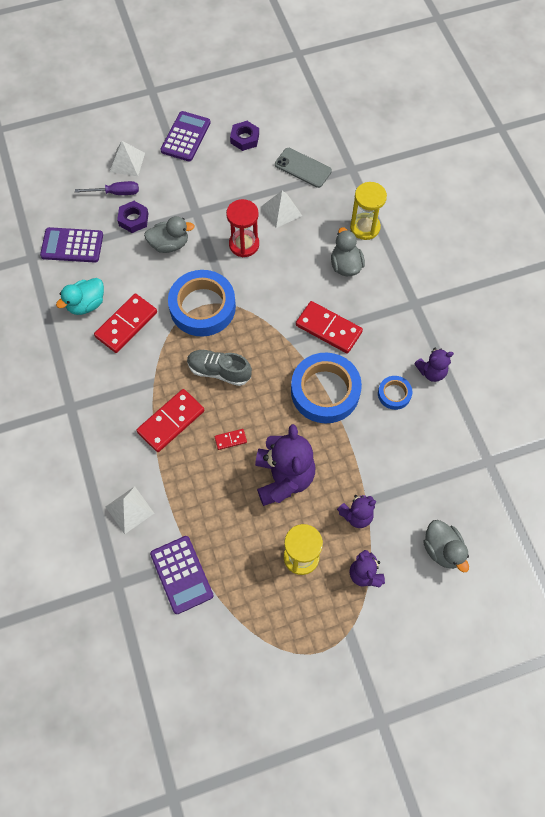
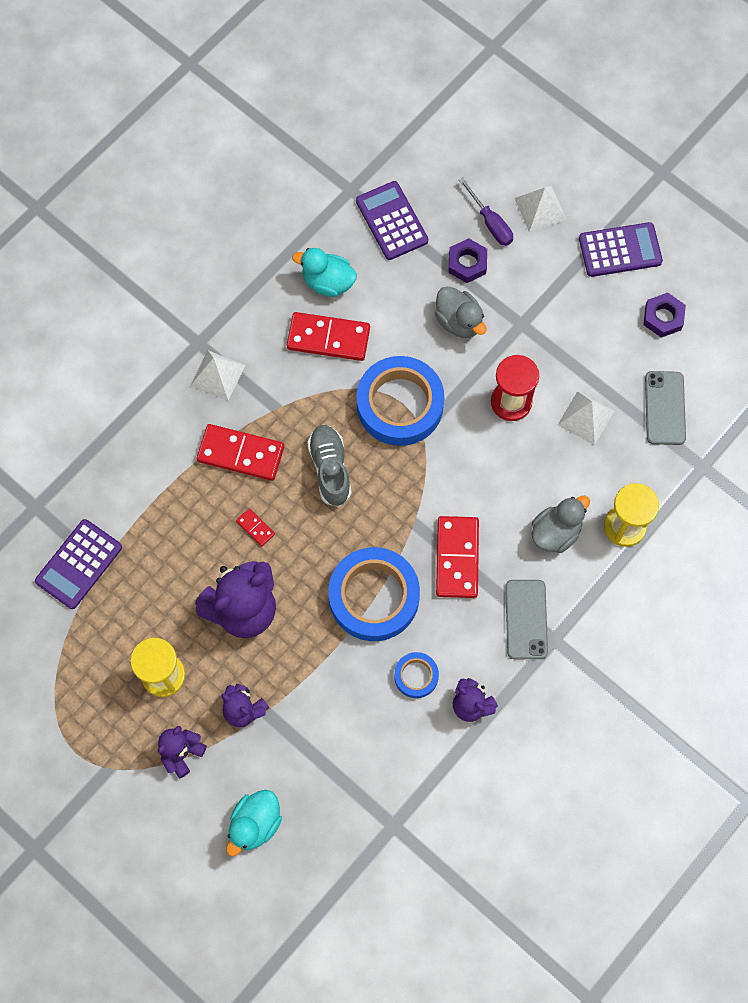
camera: 60 degrees right, 5 degrees up
(129, 510) = (119, 471): white pyramid -> white pyramid (217, 375)
(393, 311) = (526, 619): none -> grey phone
(442, 549) = (255, 824): grey duck -> turquoise duck

